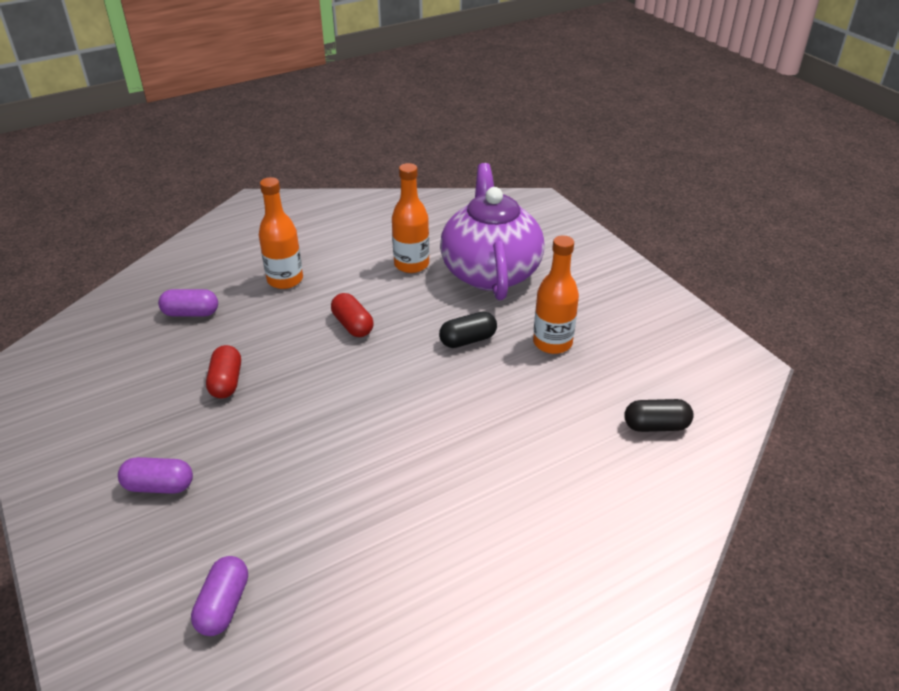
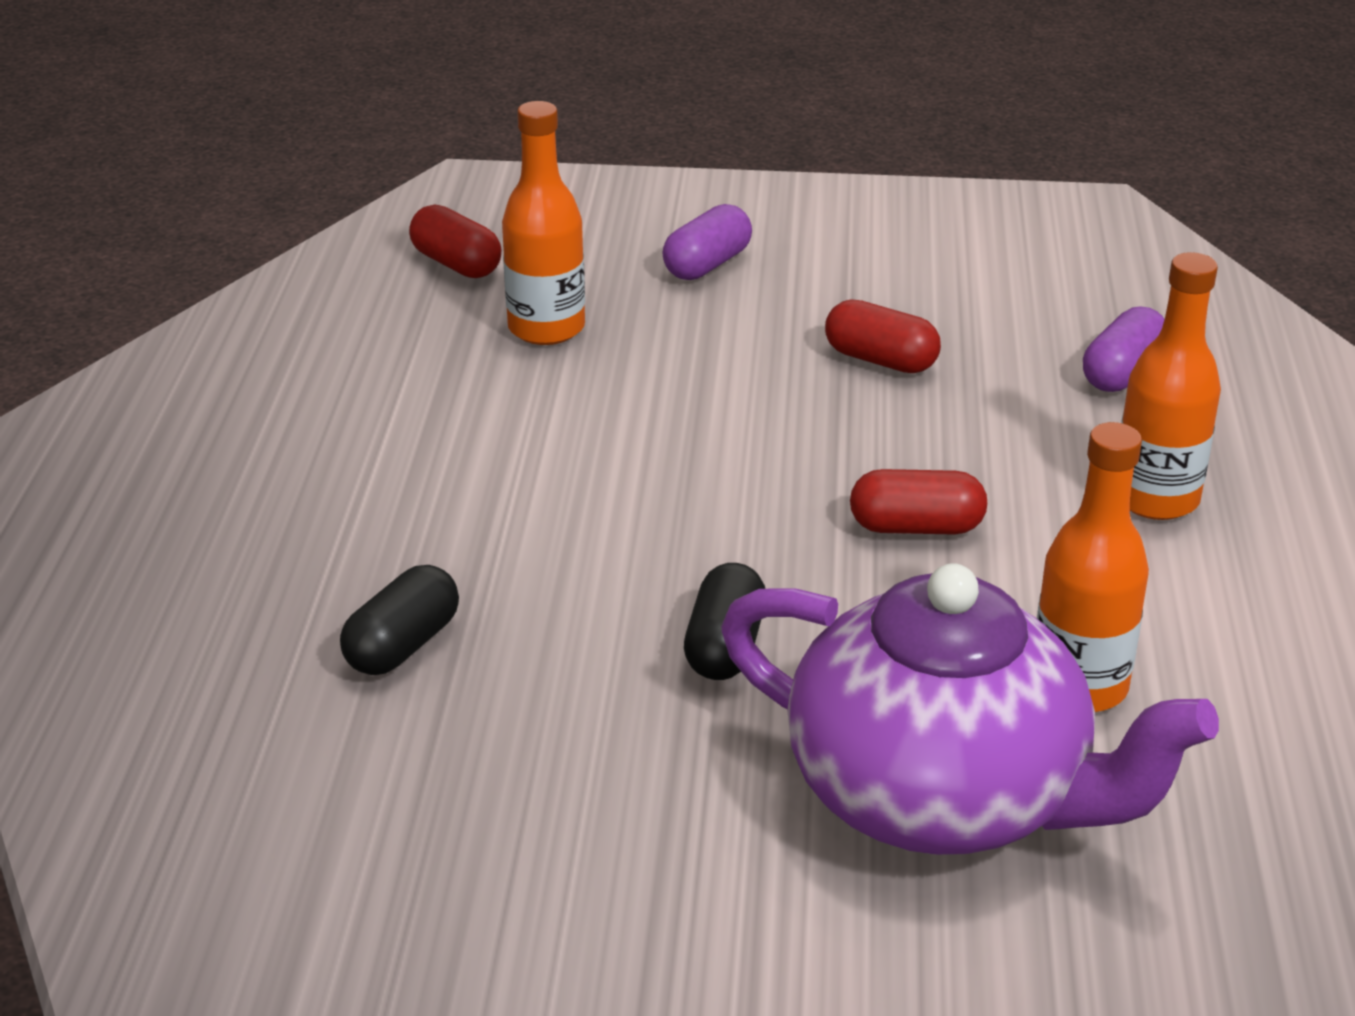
camera: 125 degrees right, 5 degrees down
(223, 605) = (456, 264): purple capsule -> red capsule
(552, 343) = (594, 757): orange bottle -> orange bottle (546, 328)
(656, 426) = (230, 760): black capsule -> black capsule (402, 645)

